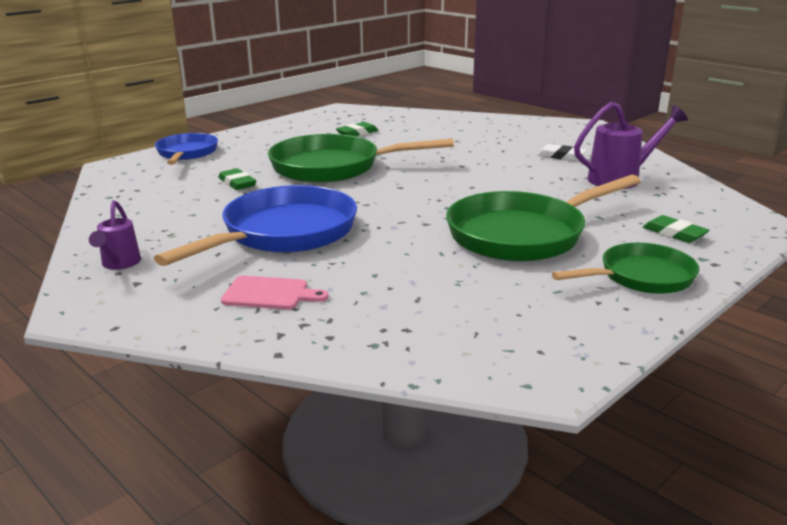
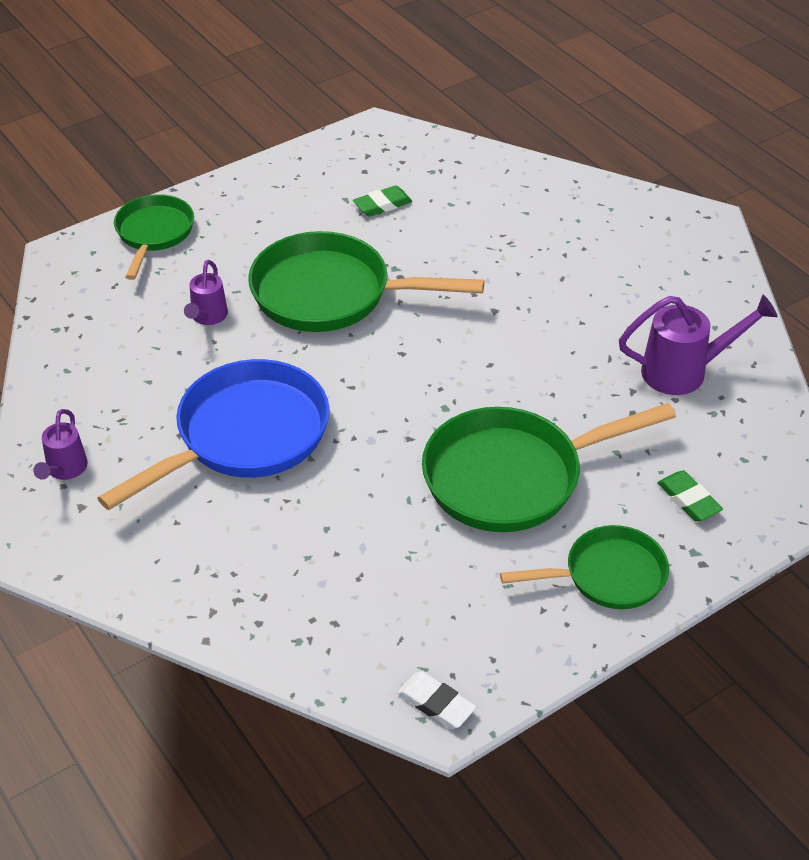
camera: 10 degrees right, 20 degrees up
(187, 153) = (154, 234): blue pan -> green pan
(237, 183) = (207, 317): green eraser -> purple watering can
(269, 294) = (212, 546): pink cutting board -> none
(561, 156) = (633, 303): white eraser -> white eraser (436, 703)

